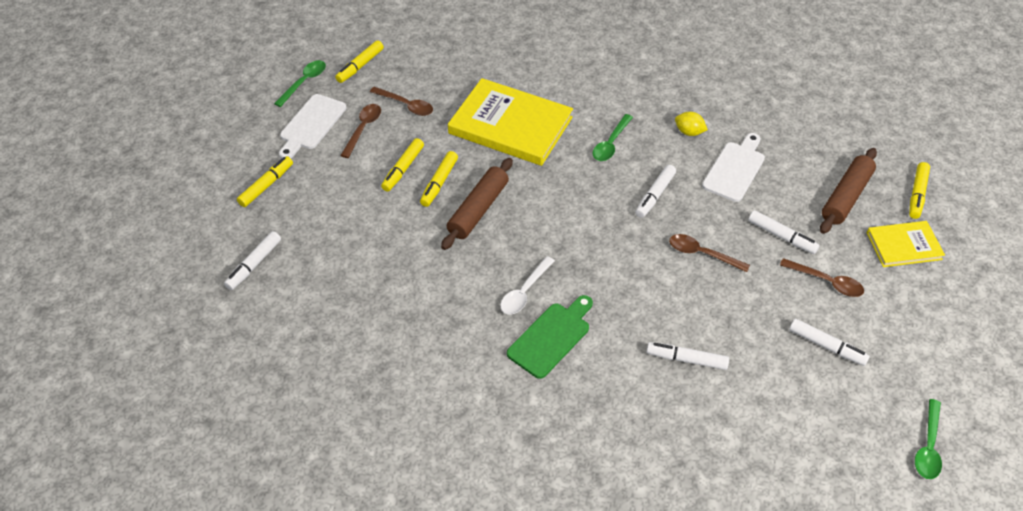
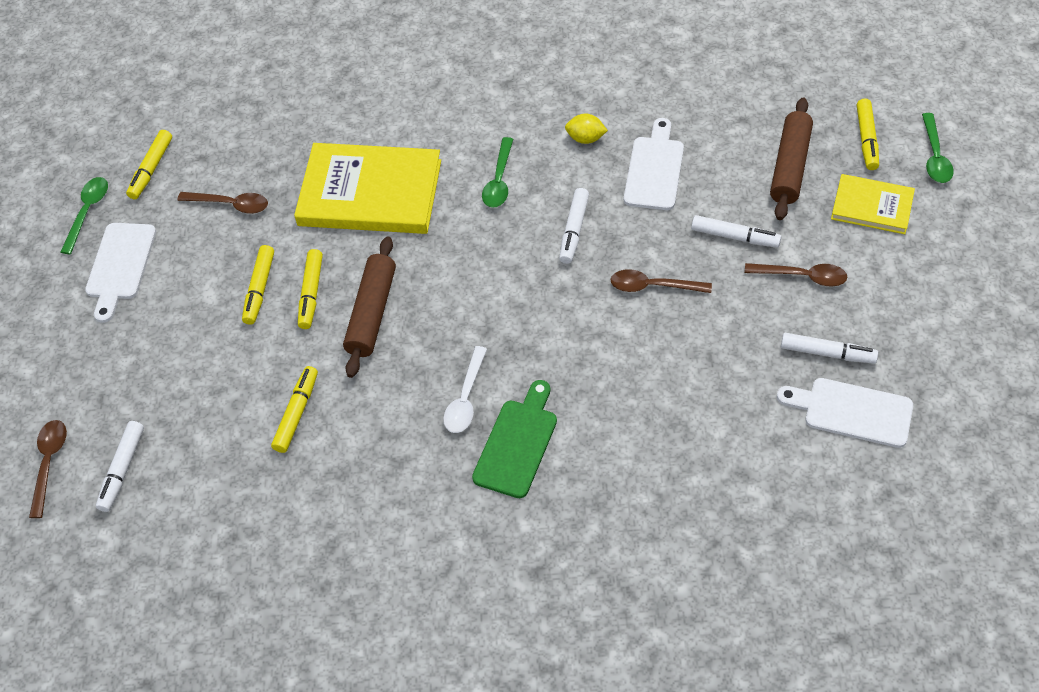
camera: 15 degrees left, 5 degrees up
(266, 185) = (95, 363): yellow marker -> yellow marker (296, 413)
(363, 129) = (188, 251): brown spoon -> brown spoon (49, 463)
(687, 359) = (680, 420): white marker -> none
(831, 397) = (852, 411): none -> white cutting board
(904, 246) = (872, 206): yellow book -> yellow book turned 45 degrees clockwise
(928, 447) = (971, 434): green spoon -> green spoon (935, 156)

